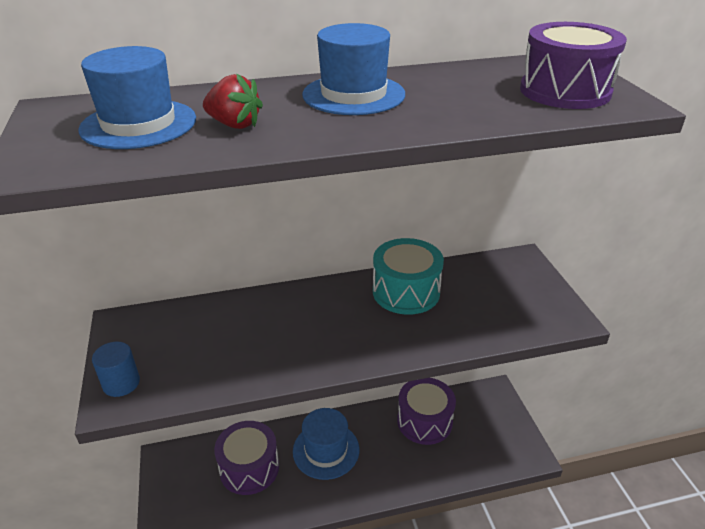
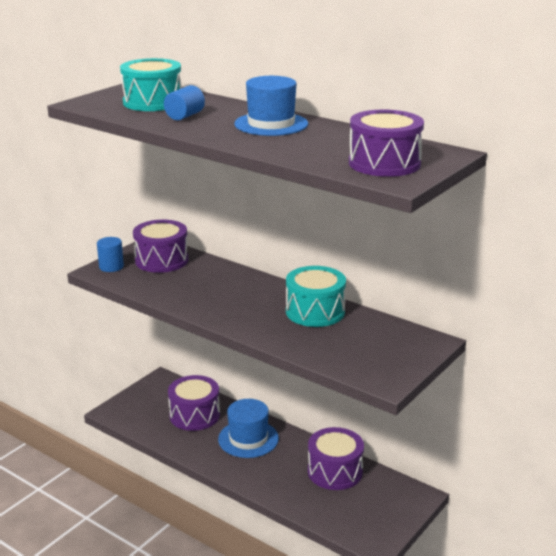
camera: 50 degrees right, 10 degrees down
(138, 124) = (152, 102): blue hat -> turquoise drum
(168, 335) = (161, 260): none -> purple drum
(234, 125) = (185, 116): red strawberry -> blue cylinder

